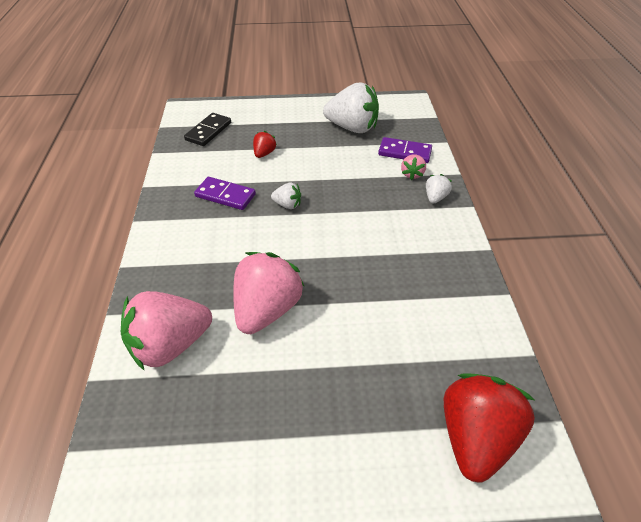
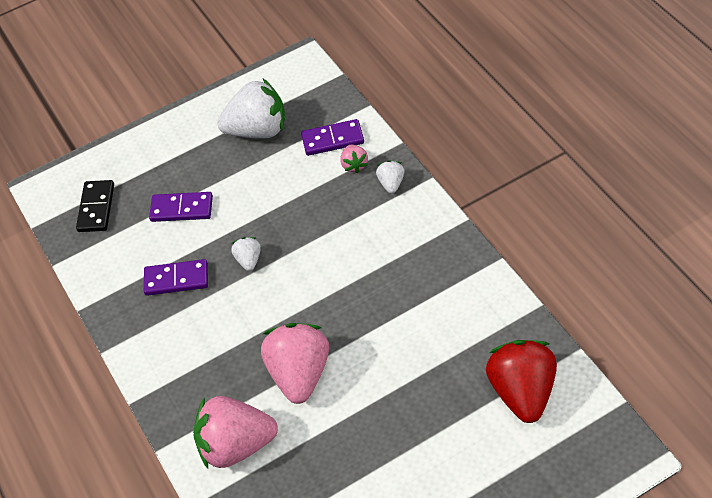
camera: 20 degrees left, 5 degrees up
(170, 344) = (236, 446): pink strawberry -> pink strawberry turned 45 degrees clockwise
(264, 153) = (181, 209): red strawberry -> purple domino
(287, 205) = (248, 260): white strawberry -> white strawberry turned 90 degrees counterclockwise

